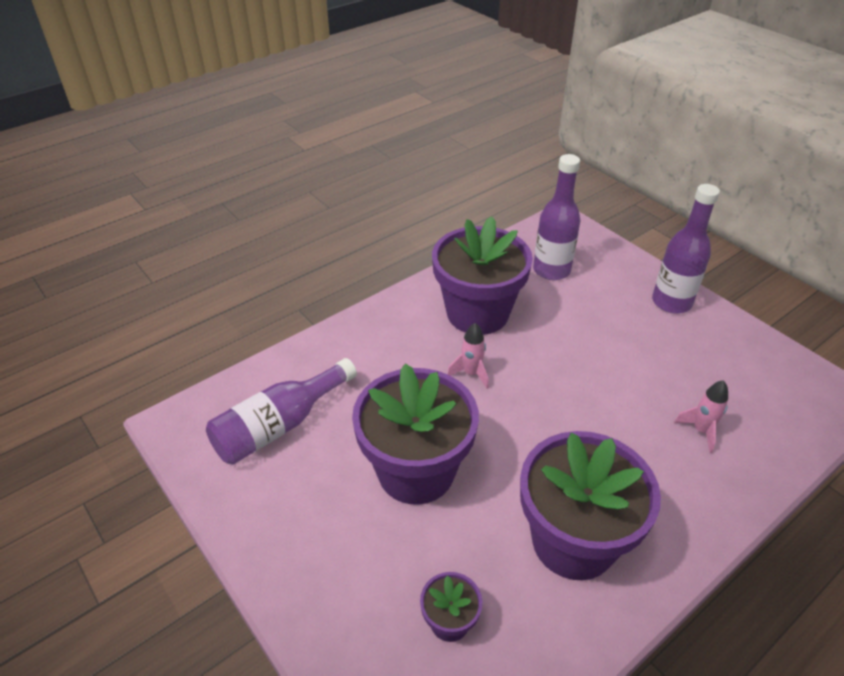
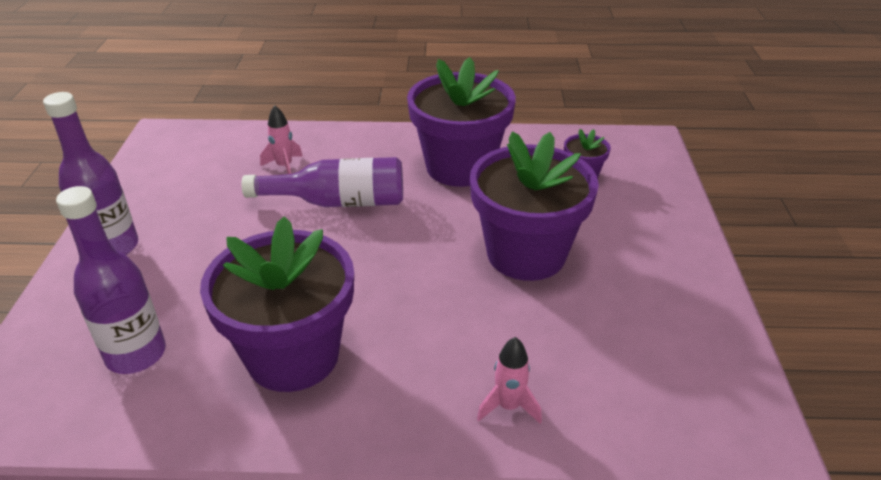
camera: 140 degrees left, 5 degrees down
(279, 425) = (629, 361): purple bottle -> purple bottle (338, 202)
(471, 373) = (387, 298): pink rocket -> pink rocket (508, 406)

